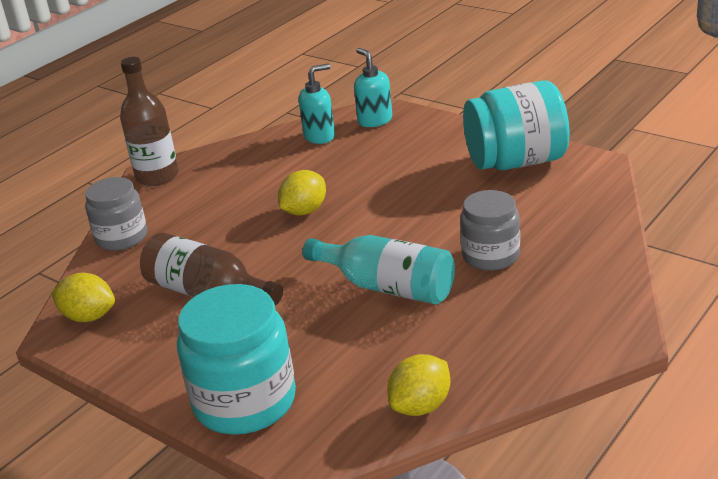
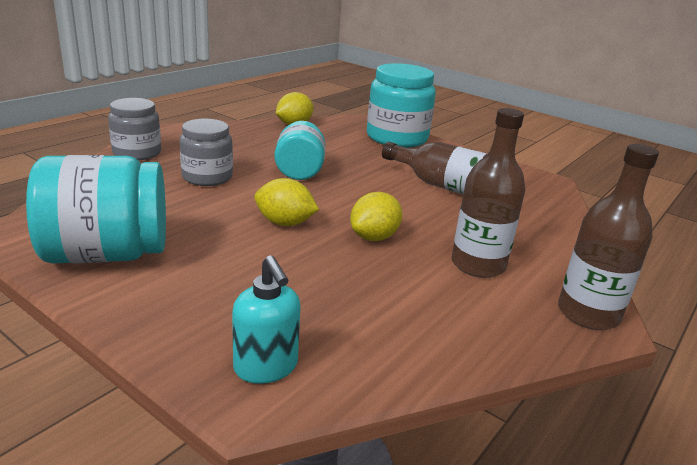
camera: 175 degrees right, 5 degrees down
(89, 316) = (536, 187): yellow lemon -> yellow lemon (285, 223)
(122, 237) = (564, 241): grey jar -> grey jar (137, 153)
(220, 200) = (478, 265): none -> brown bottle
(320, 136) = (363, 347): turquoise soap dispenser -> none
(388, 287) = (299, 171): turquoise bottle -> turquoise jar

